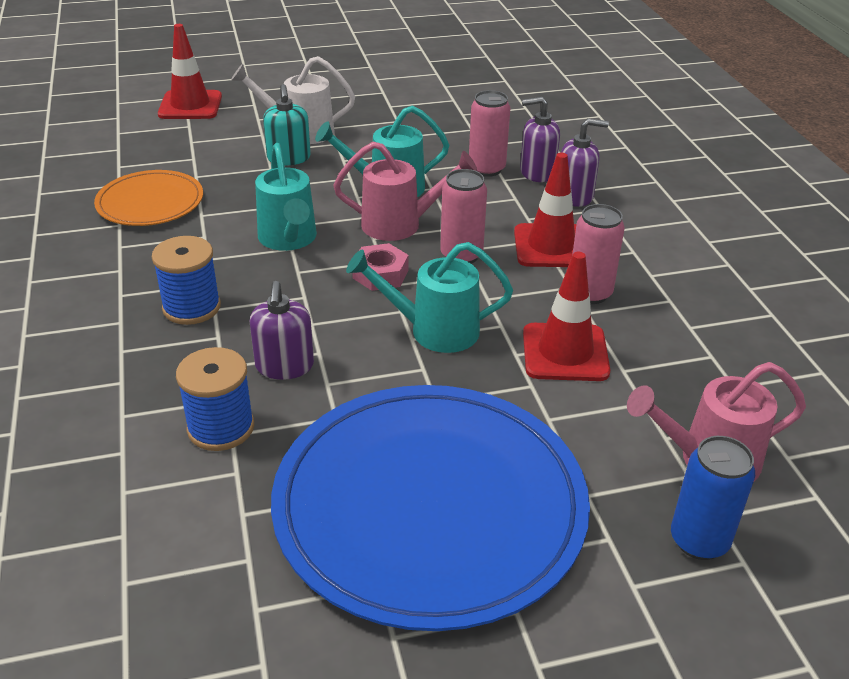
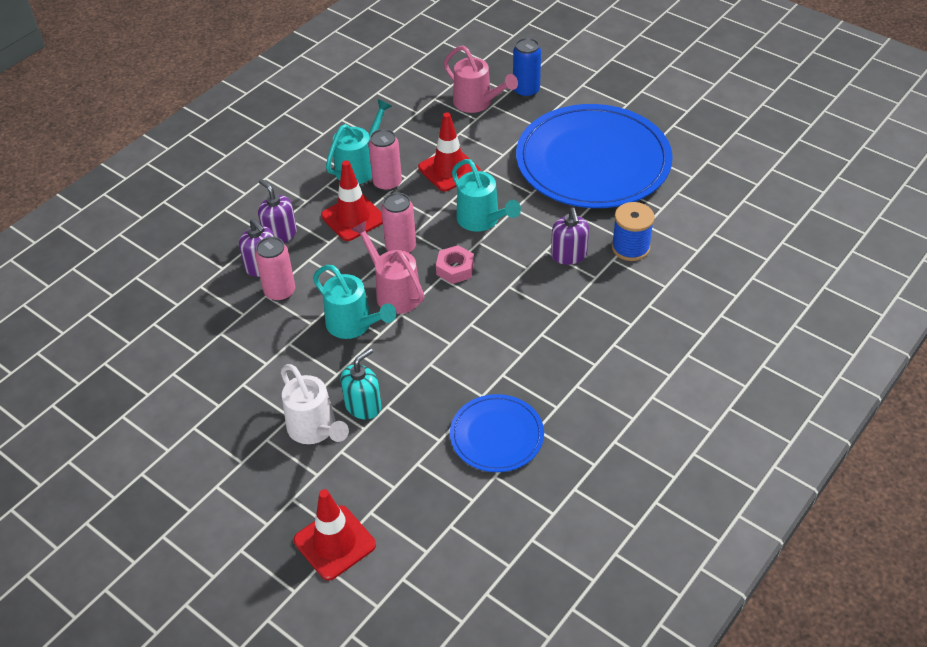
camera: 125 degrees left, 10 degrees up
(150, 202) = (496, 435): orange plate -> blue plate
(191, 307) = (569, 324): blue spool -> none
(284, 366) = (569, 255): purple soap dispenser -> purple soap dispenser turned 120 degrees clockwise
(289, 239) = (463, 331): turquoise watering can -> turquoise watering can (360, 167)

